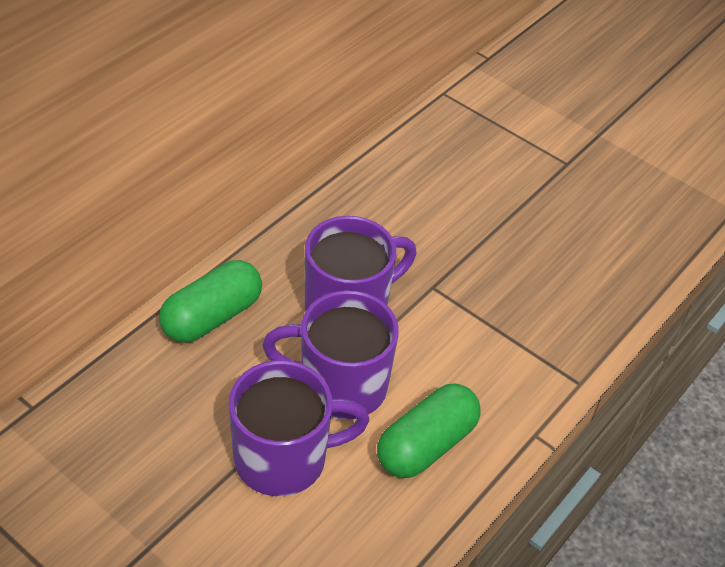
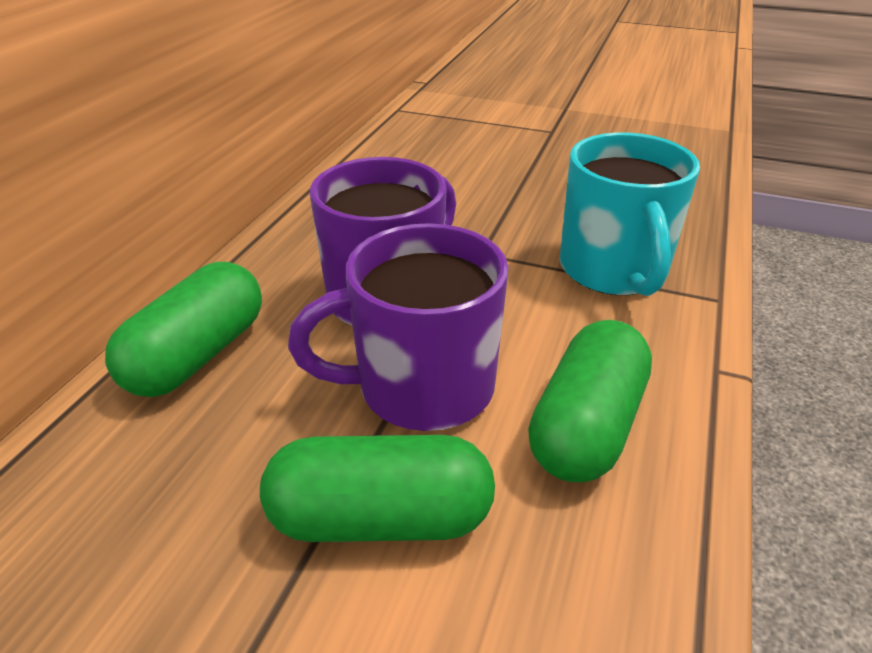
camera: 15 degrees left, 10 degrees down
(283, 458) = (381, 517): purple mug -> green capsule
(520, 334) = (614, 270): none -> turquoise mug

